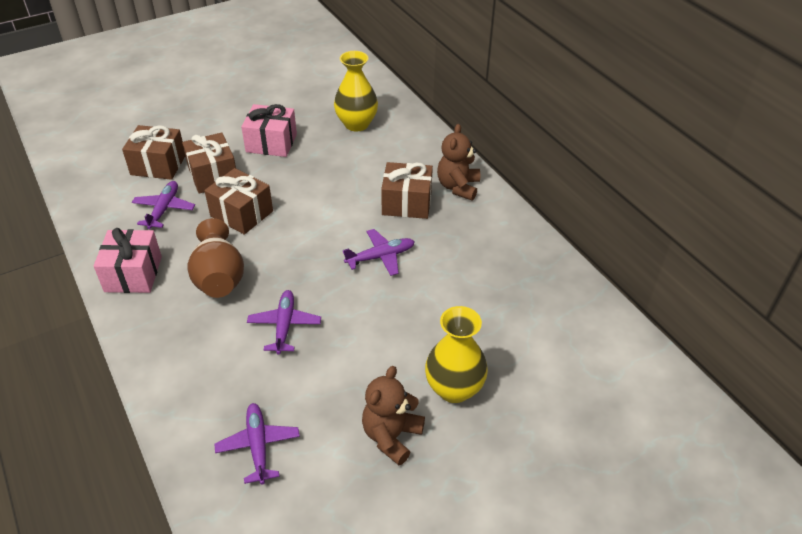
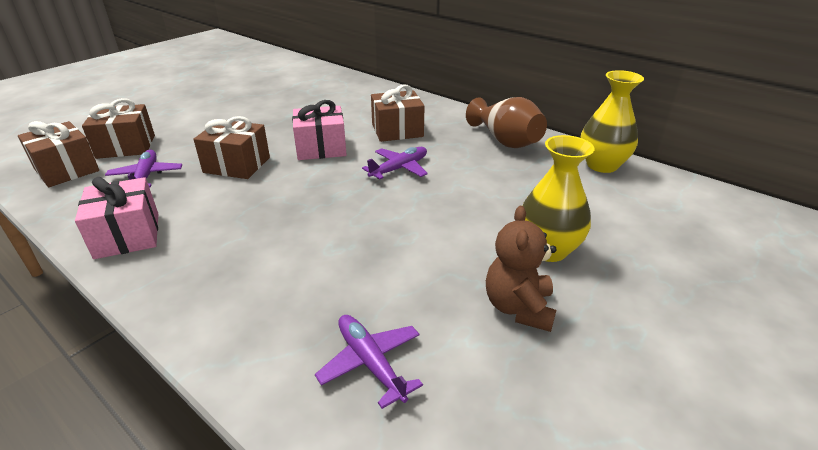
camera: 20 degrees left, 10 degrees down
(213, 175) = (191, 144): brown gift -> brown gift (66, 170)
(219, 277) = (236, 217): brown vase -> brown vase (505, 141)
(271, 143) = (242, 114): pink gift -> pink gift (321, 148)
(284, 326) = (334, 240): purple plane -> none
(356, 124) = (317, 92): yellow vase -> yellow vase (602, 165)
(458, 187) = (434, 114): brown teddy bear -> none

